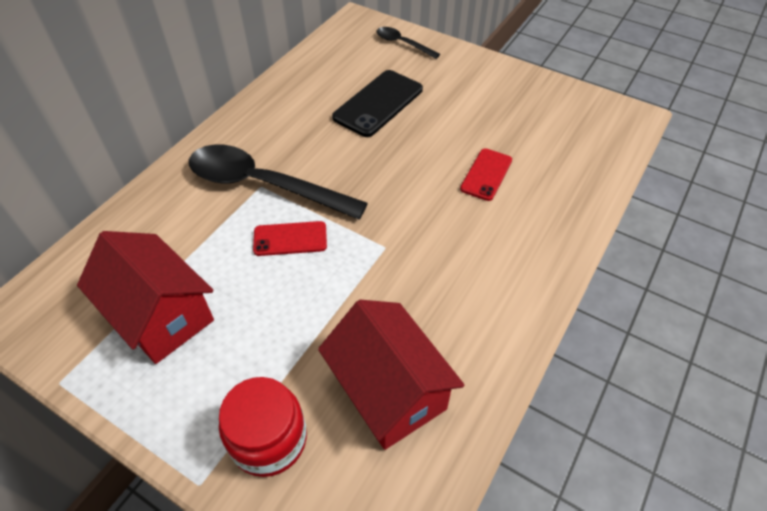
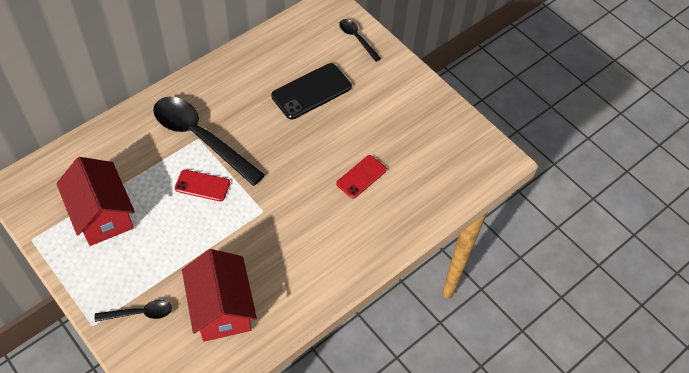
camera: 15 degrees right, 5 degrees up
(269, 439) = (140, 313): red jar -> black spoon

